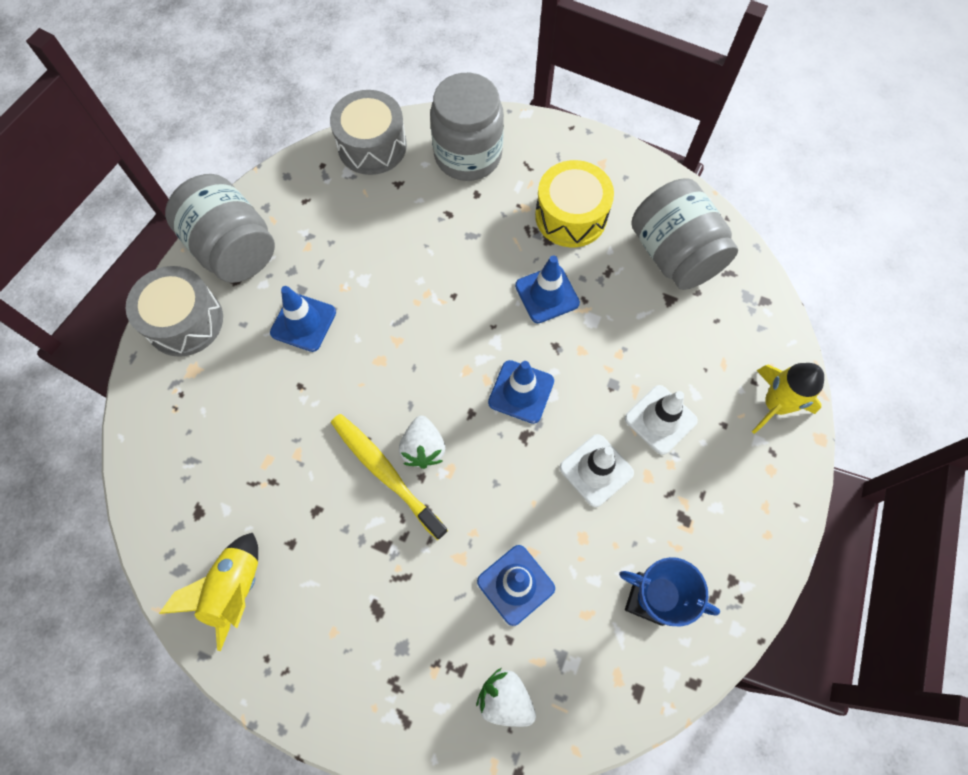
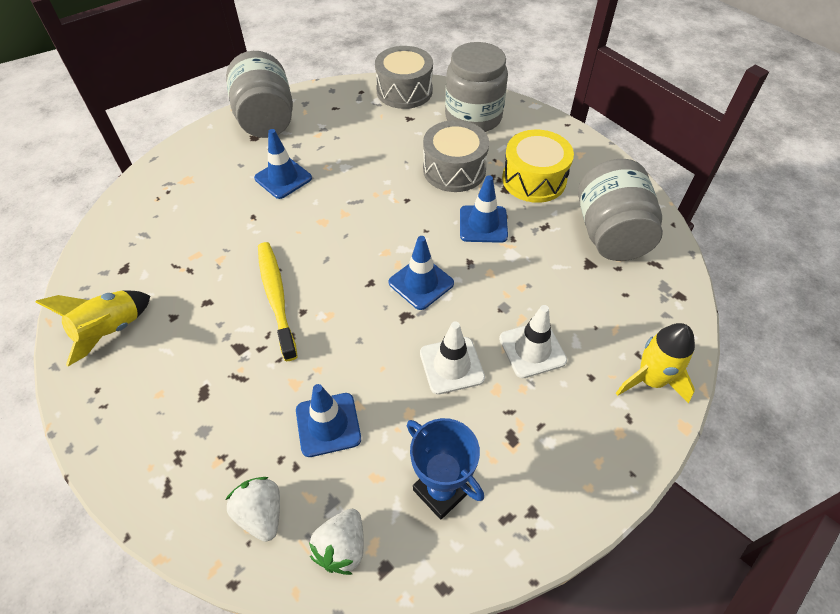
camera: 25 degrees right, 15 degrees down
(184, 321) = (202, 149): grey drum -> grey drum (454, 170)
(423, 448) = (317, 292): white strawberry -> white strawberry (342, 547)

